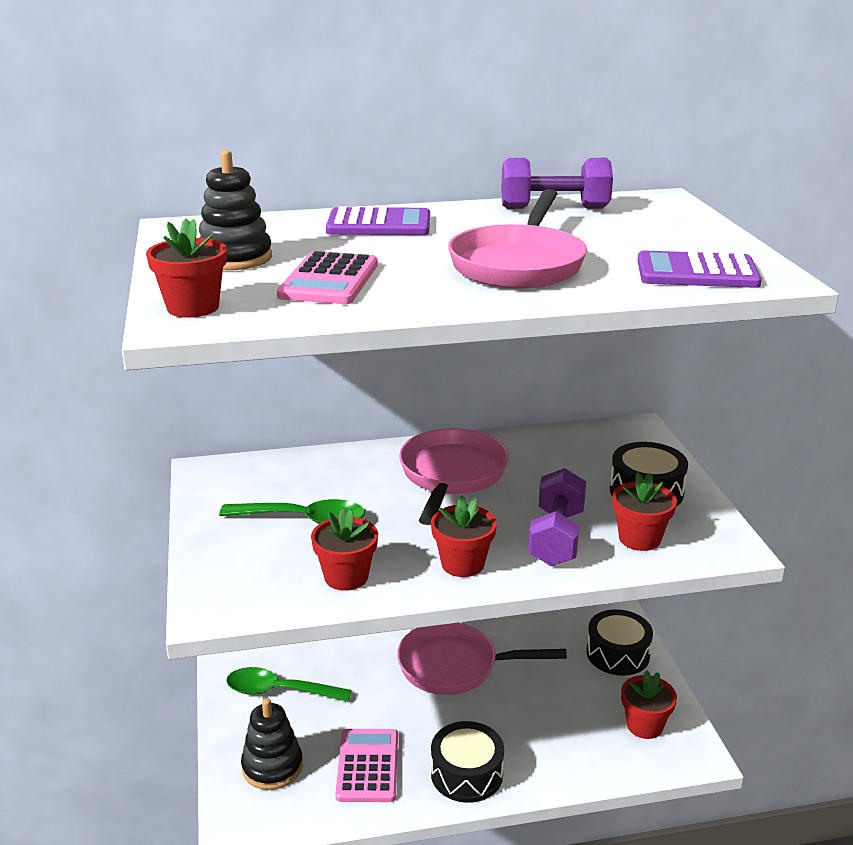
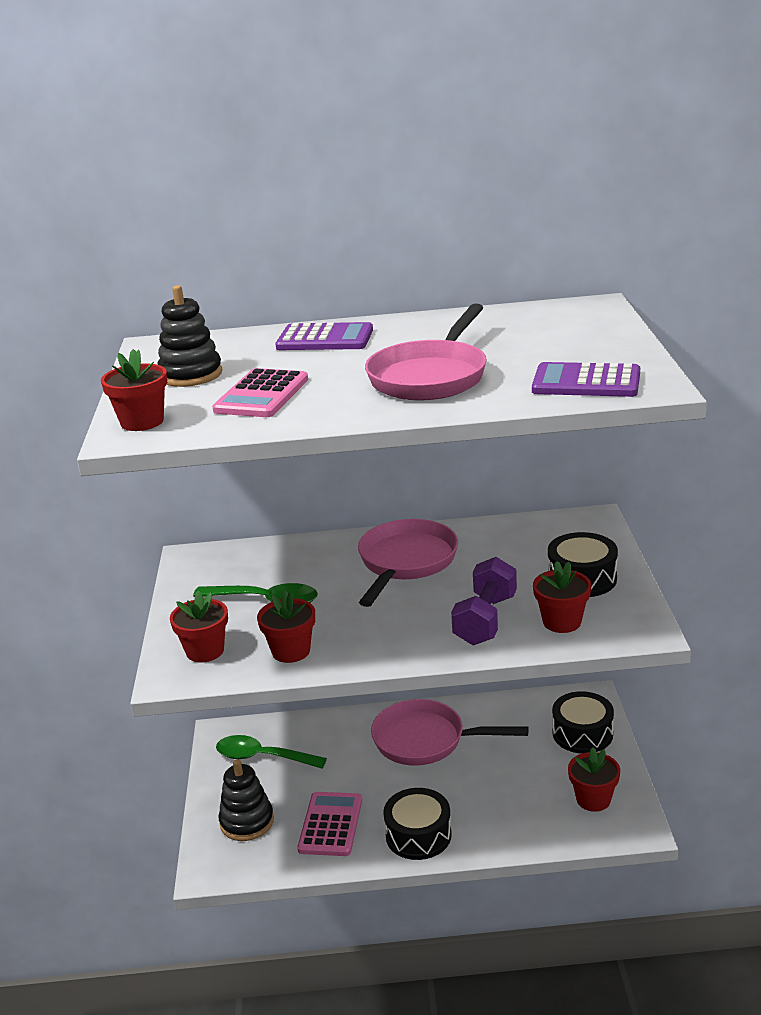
camera: 10 degrees right, 0 degrees up
(462, 564) = (395, 642): red flower pot -> red flower pot (205, 651)
(554, 208) = (489, 318): purple dumbbell -> none

